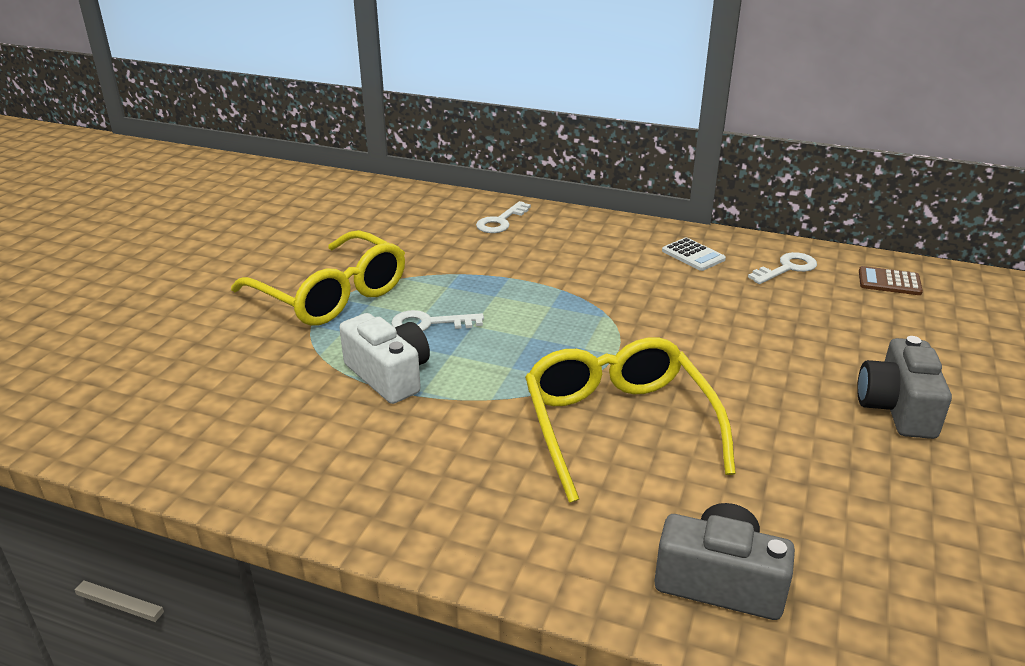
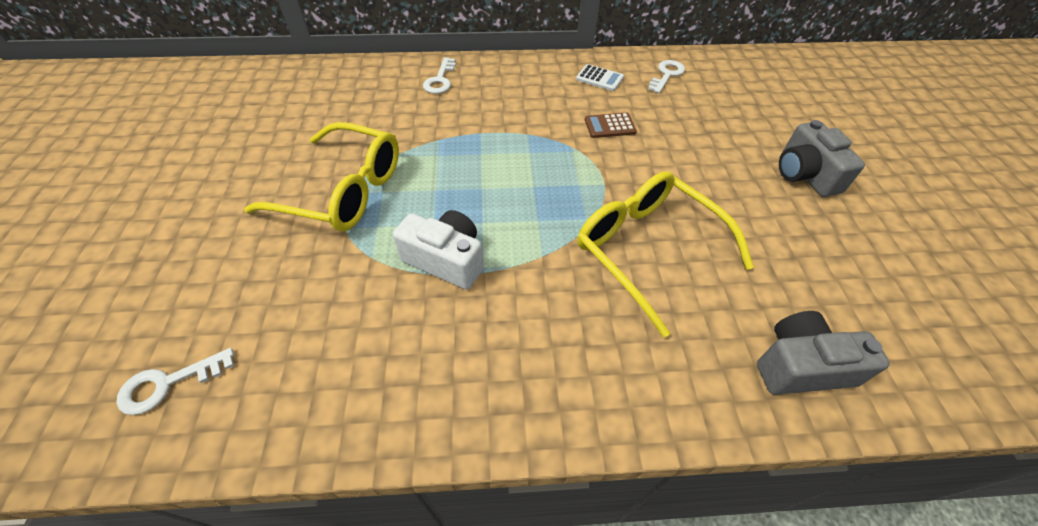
camera: 25 degrees left, 20 degrees up
(429, 323) = (446, 196): white key -> white key (168, 383)
(889, 282) = (734, 71): brown calculator -> brown calculator (609, 126)

